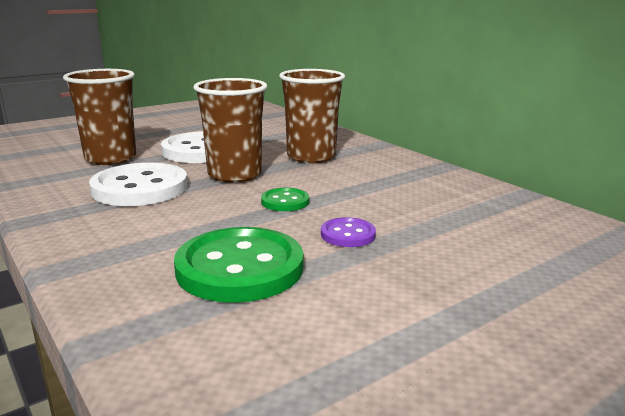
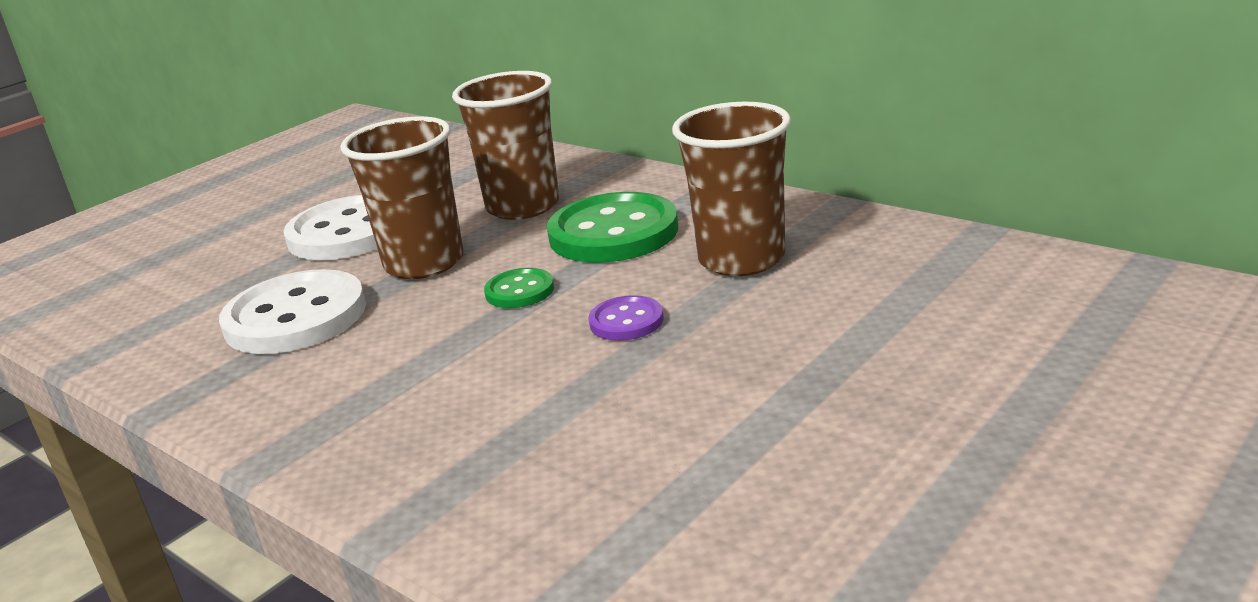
camera: 10 degrees left, 5 degrees up
(110, 158) = (213, 277): brown cup -> brown cup (741, 259)
(240, 268) = (507, 400): green button -> green button (613, 233)

